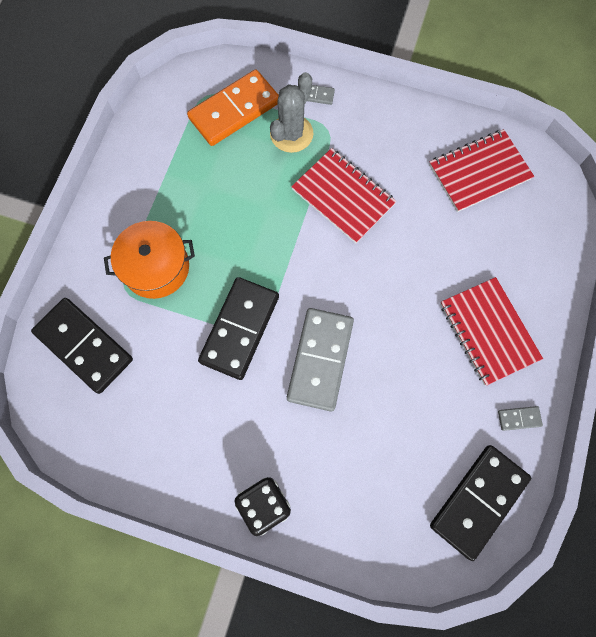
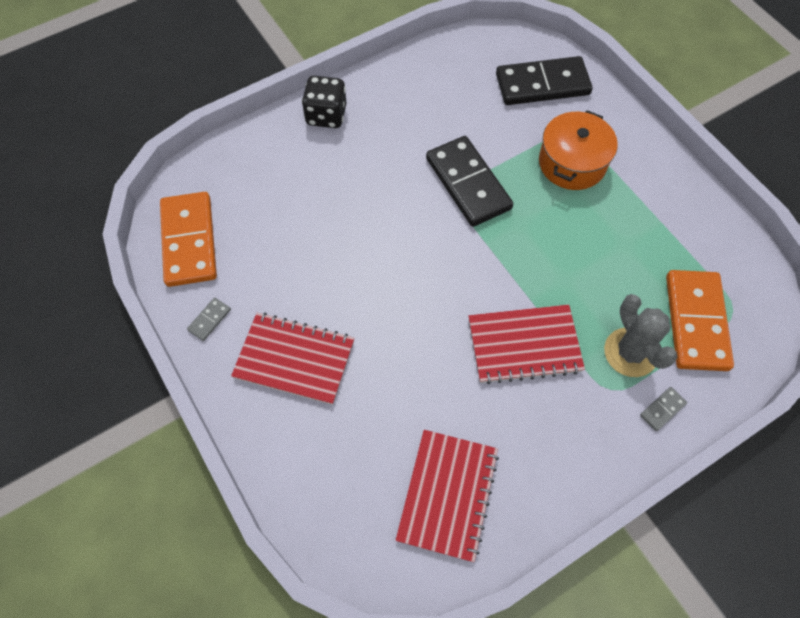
camera: 130 degrees right, 10 degrees down
(320, 359) = (392, 218): grey domino -> none
(478, 501) = (189, 241): black domino -> orange domino

